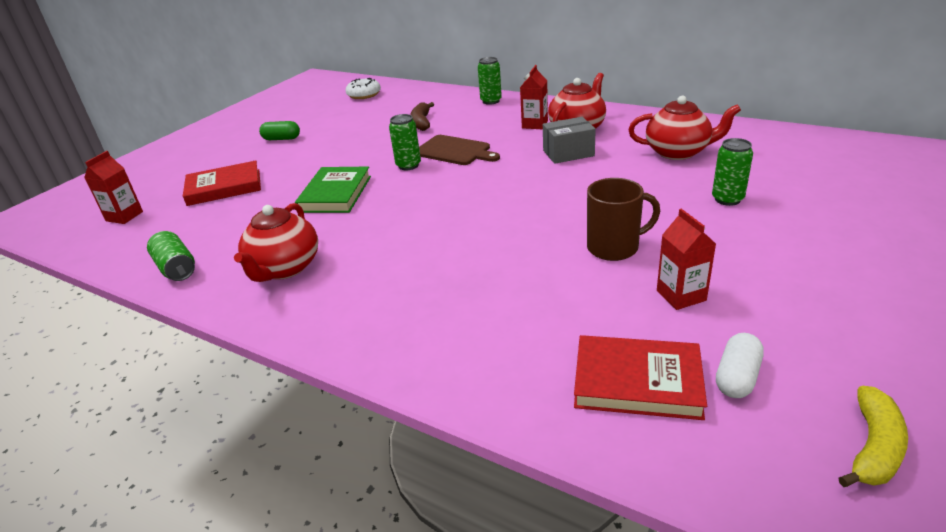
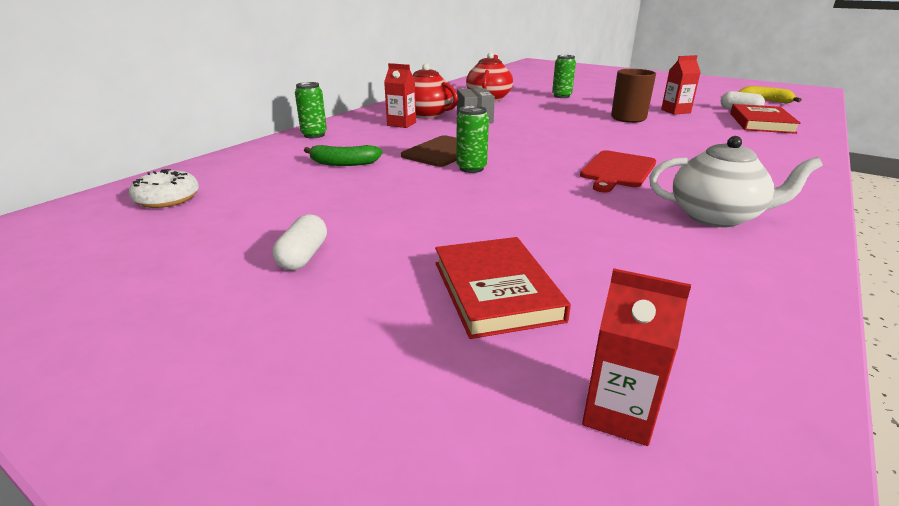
camera: 90 degrees left, 5 degrees down
(176, 268) = (764, 292): green can -> none
(281, 139) = (303, 256): green capsule -> white capsule
(284, 268) = (716, 216): red teapot -> white teapot
(335, 194) = (537, 201): green book -> none
(398, 229) = (617, 170): none -> red cutting board
(422, 122) = (343, 163): brown banana -> green banana

